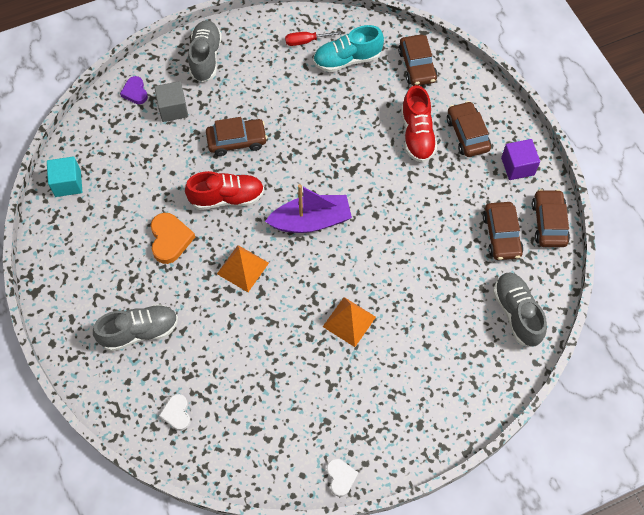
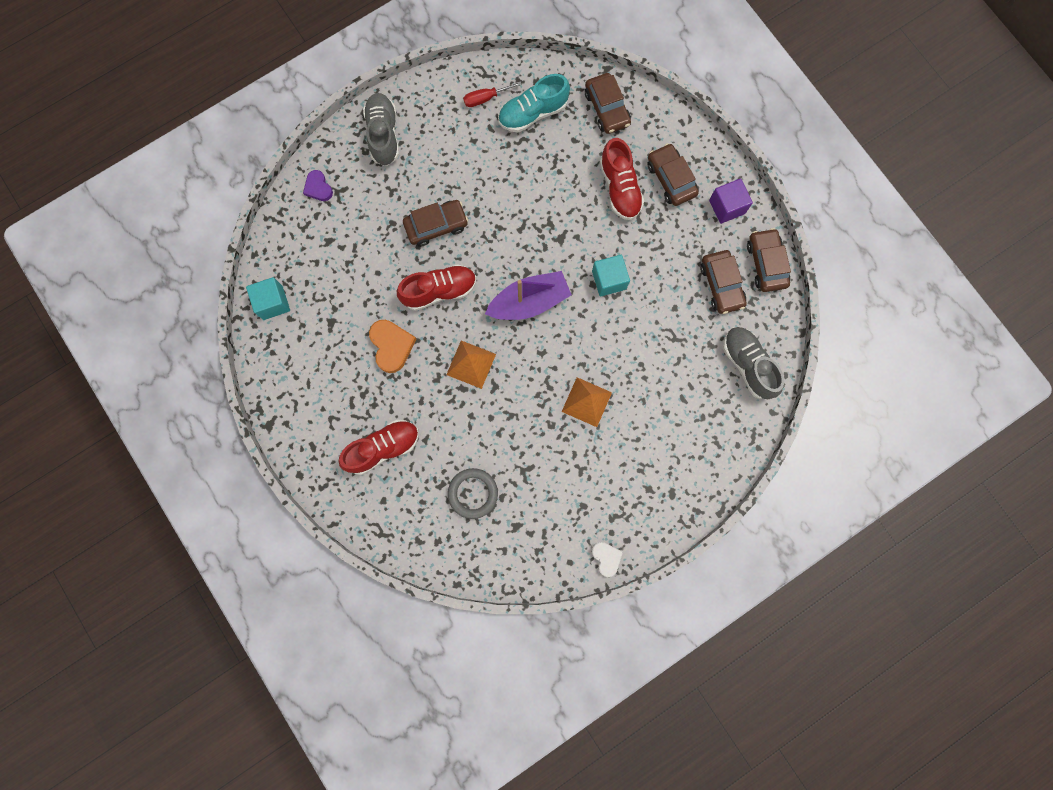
camera: 10 degrees left, 15 degrees up
(139, 331) = (383, 448): grey shoe -> red shoe
(173, 109) = (362, 200): grey cube -> none
(177, 413) = (438, 524): white heart -> none
(218, 390) = (473, 493): none -> grey ring
(392, 213) = (609, 280): none -> turquoise cube

